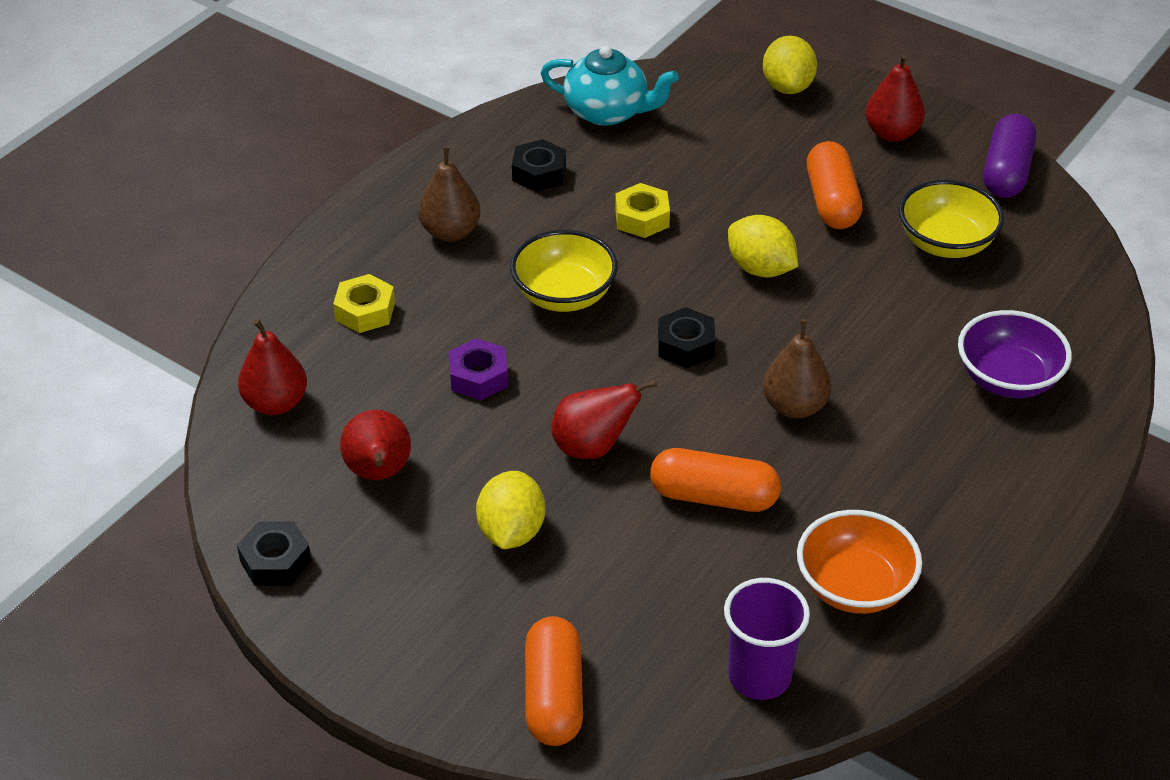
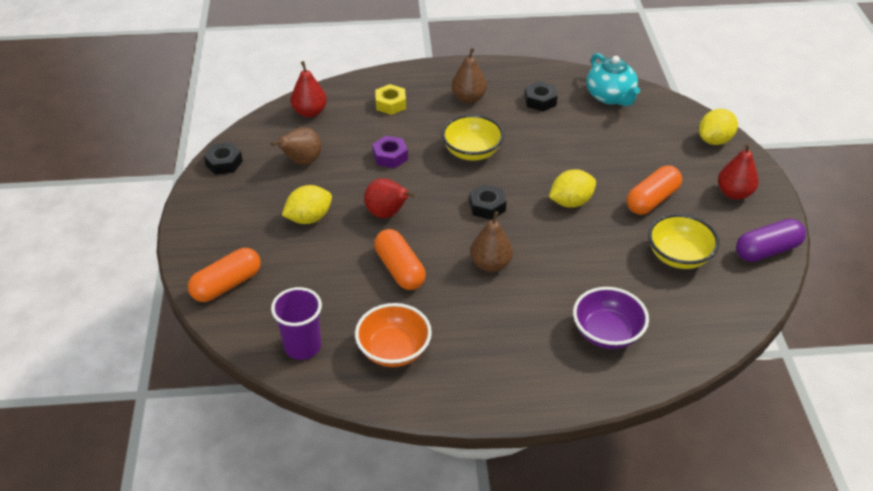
camera: 50 degrees right, 0 degrees up
(379, 473) = (302, 162): red pear -> brown pear
(642, 218) = (553, 146): yellow nut -> none
(760, 268) = (571, 202): yellow lemon -> yellow lemon turned 60 degrees clockwise

